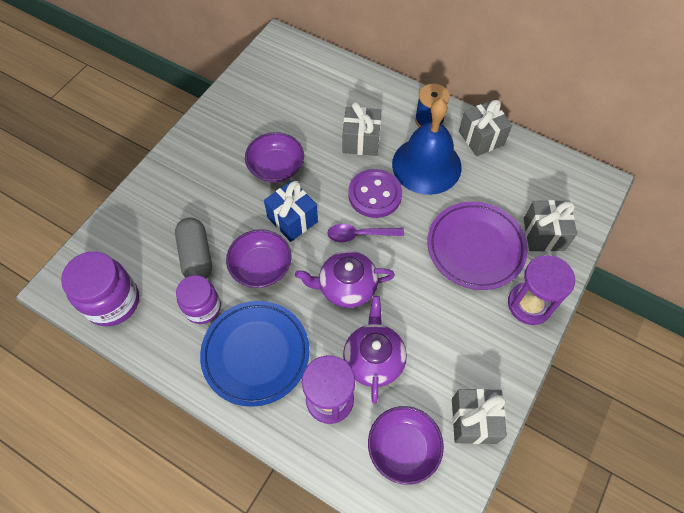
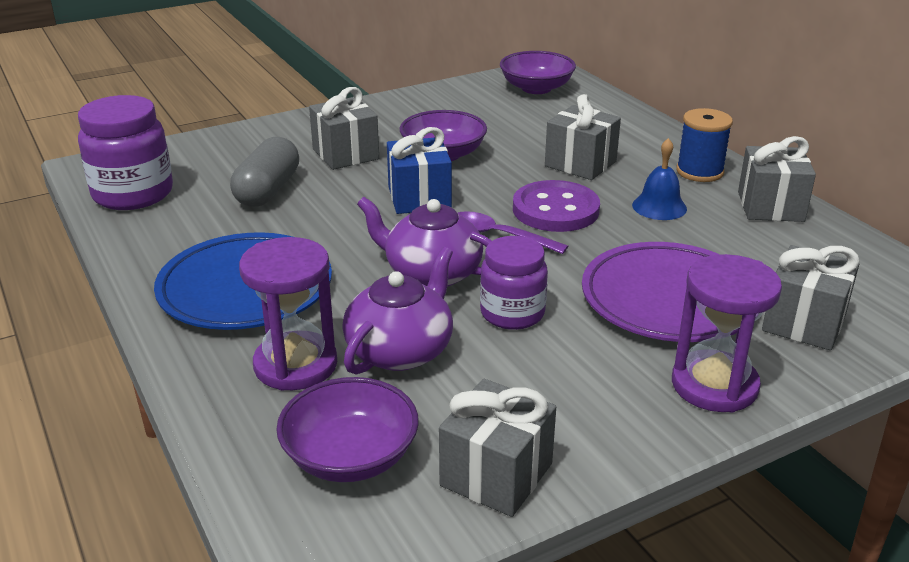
camera: 30 degrees right, 30 degrees down
(203, 307) = (227, 230): purple jar -> purple jar (512, 313)
(216, 195) = (345, 154): none -> grey gift
(261, 267) = (336, 222): purple bowl -> purple bowl (536, 88)
(426, 165) = (659, 206): blue bell -> blue bell, size x0.47

